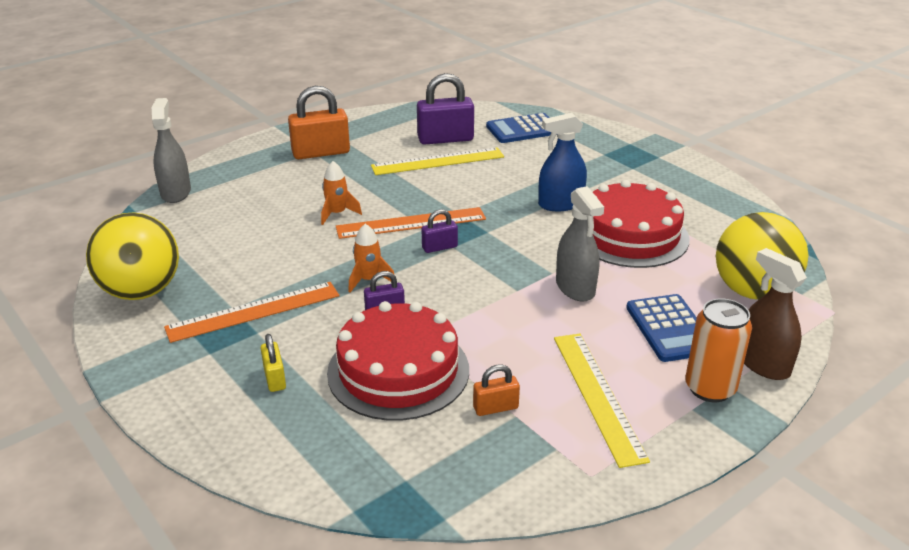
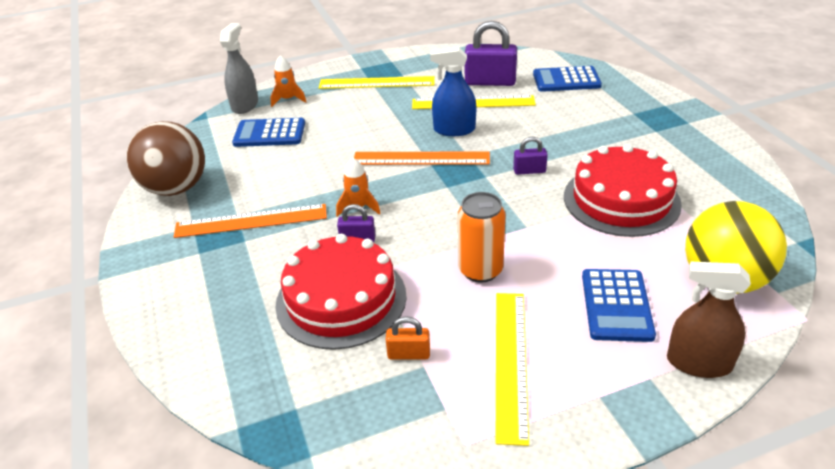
camera: 20 degrees right, 5 degrees up
(141, 291) = (176, 188): yellow ball -> brown ball
(224, 219) = (269, 133): none -> blue calculator
(275, 378) = (237, 286): yellow padlock -> none
(321, 152) = (376, 83): orange padlock -> yellow ruler
(337, 214) = (362, 141): orange rocket -> orange rocket (288, 99)
(439, 247) = (435, 185): purple padlock -> purple padlock (529, 171)
(560, 204) = (567, 158): blue spray bottle -> blue spray bottle (454, 130)
(575, 288) = (541, 246): grey spray bottle -> none
(710, 388) = (628, 378): orange can -> orange can (480, 270)
(763, 364) = (699, 363): brown spray bottle -> brown spray bottle turned 60 degrees counterclockwise

